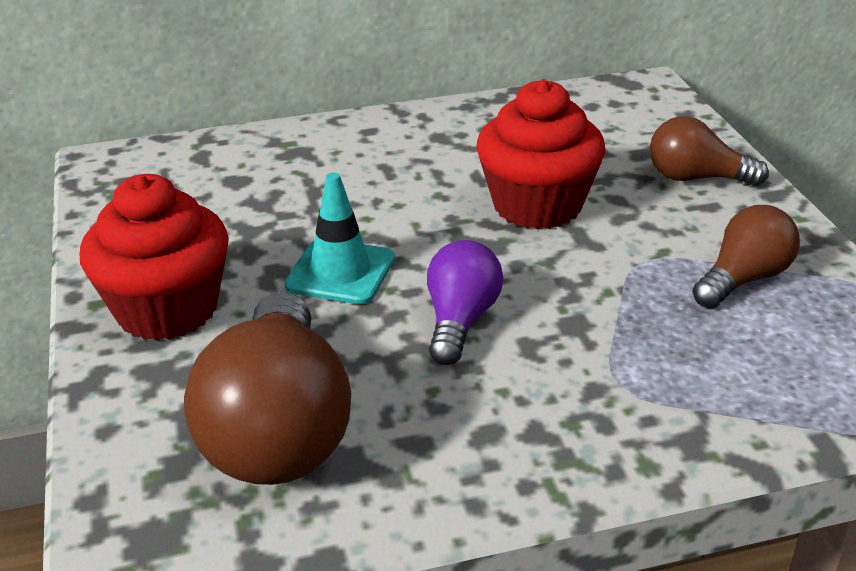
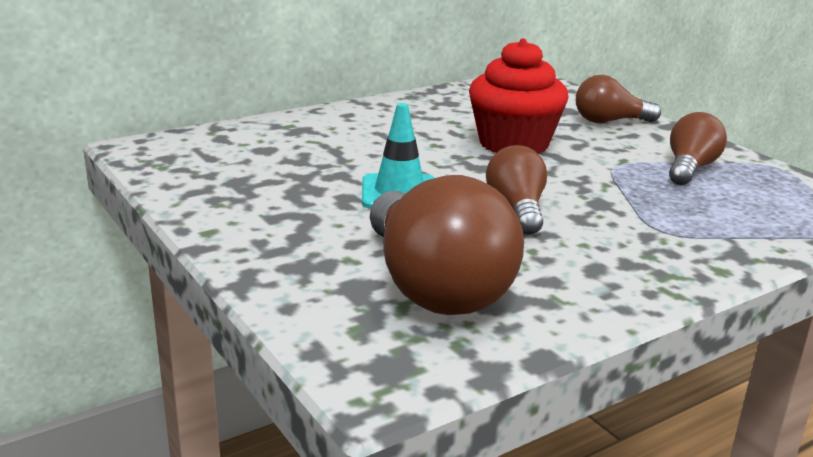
camera: 20 degrees left, 10 degrees down
(167, 309) = (275, 229): red cupcake -> none
(460, 321) = (517, 210): purple light bulb -> brown light bulb

